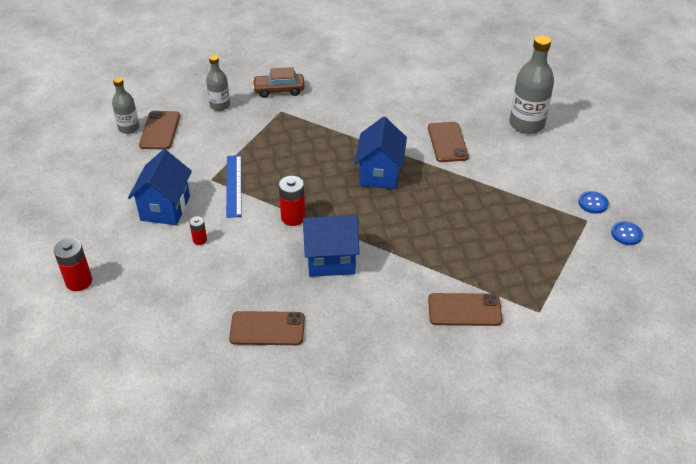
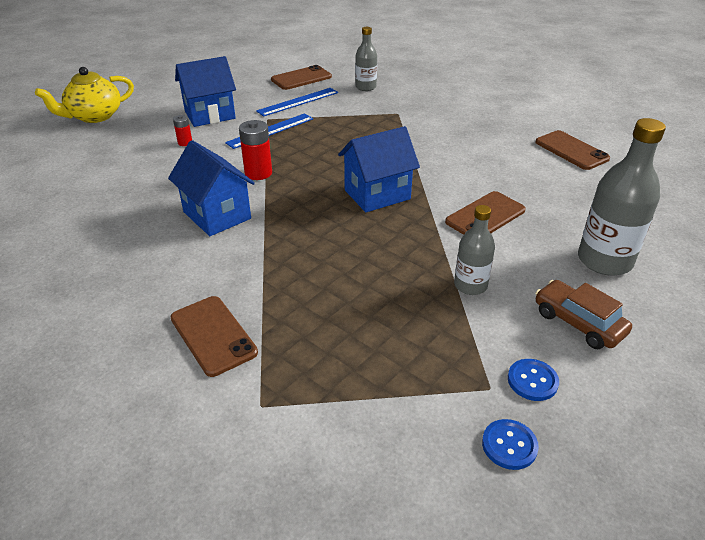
camera: 55 degrees right, 5 degrees down
(79, 281) = (94, 116): red battery -> yellow teapot
(129, 128) = (289, 67): grey bottle -> grey bottle (470, 285)
(201, 150) = (298, 102): none -> blue ruler
(267, 329) = (94, 217): brown phone -> brown phone (571, 150)
(279, 90) = (424, 102): brown car -> brown car (578, 323)

